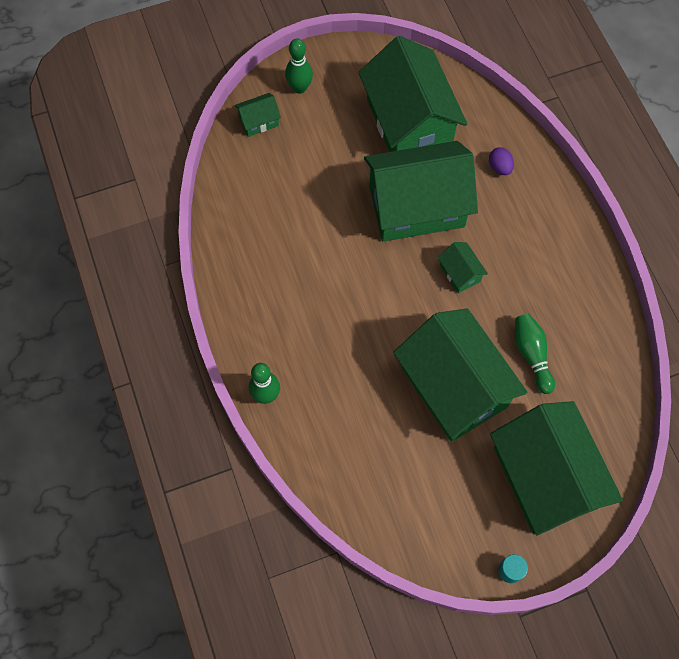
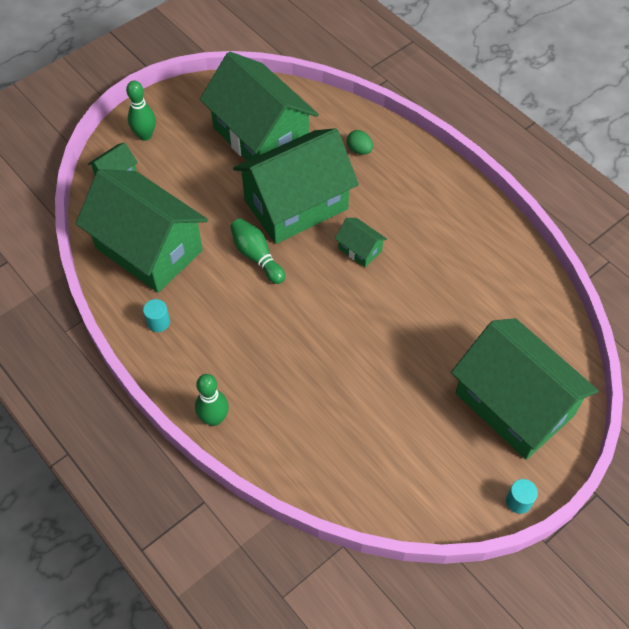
camera: 20 degrees left, 10 degrees down
(248, 285) = (158, 322): none -> turquoise cylinder
(454, 387) = (395, 351): green house -> green house (149, 249)
(499, 167) = (359, 150): purple egg -> green egg
(531, 355) = (455, 300): green bowling pin -> green bowling pin (257, 256)

